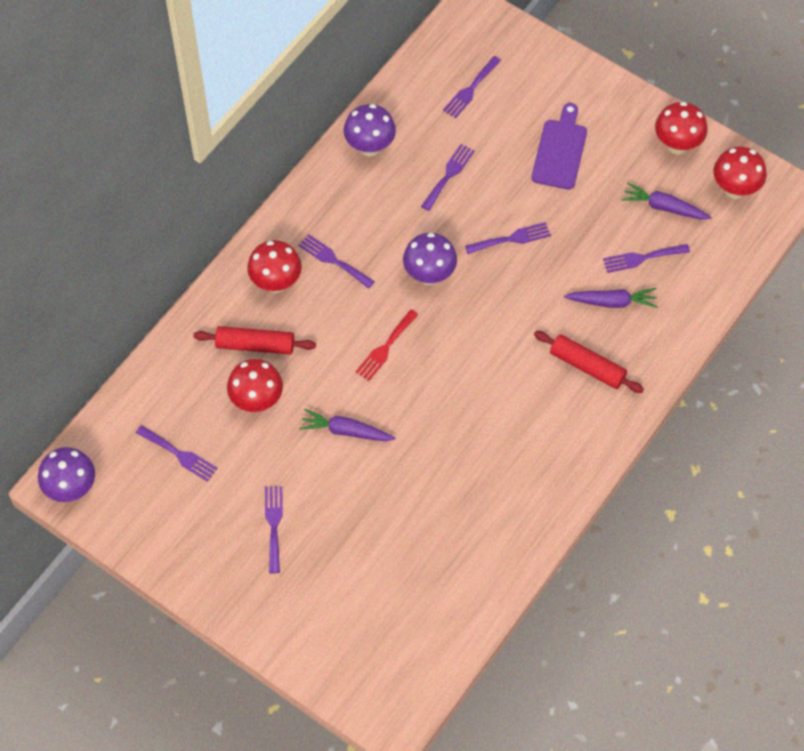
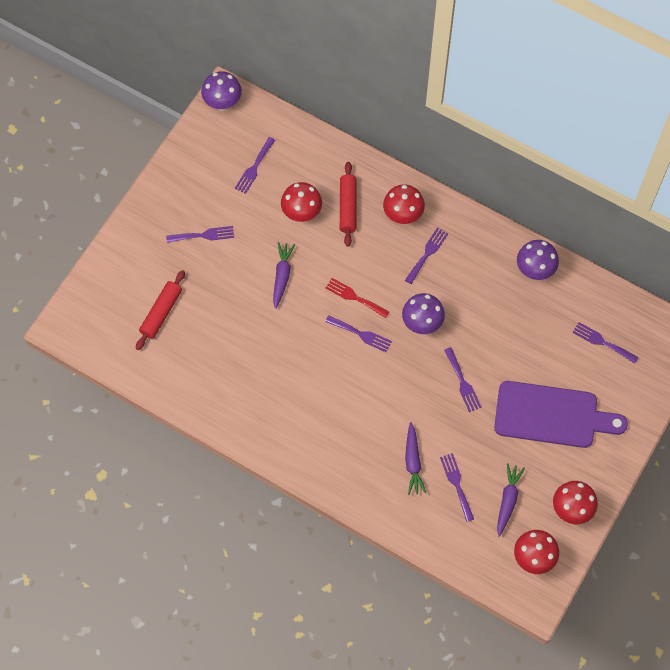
camera: 85 degrees right, 5 degrees up
(448, 175) = (516, 331): purple fork -> purple fork (361, 334)
(560, 151) = (552, 415): purple cutting board -> purple cutting board, size x1.58
(587, 366) = (352, 445): red rolling pin -> red rolling pin (161, 313)

